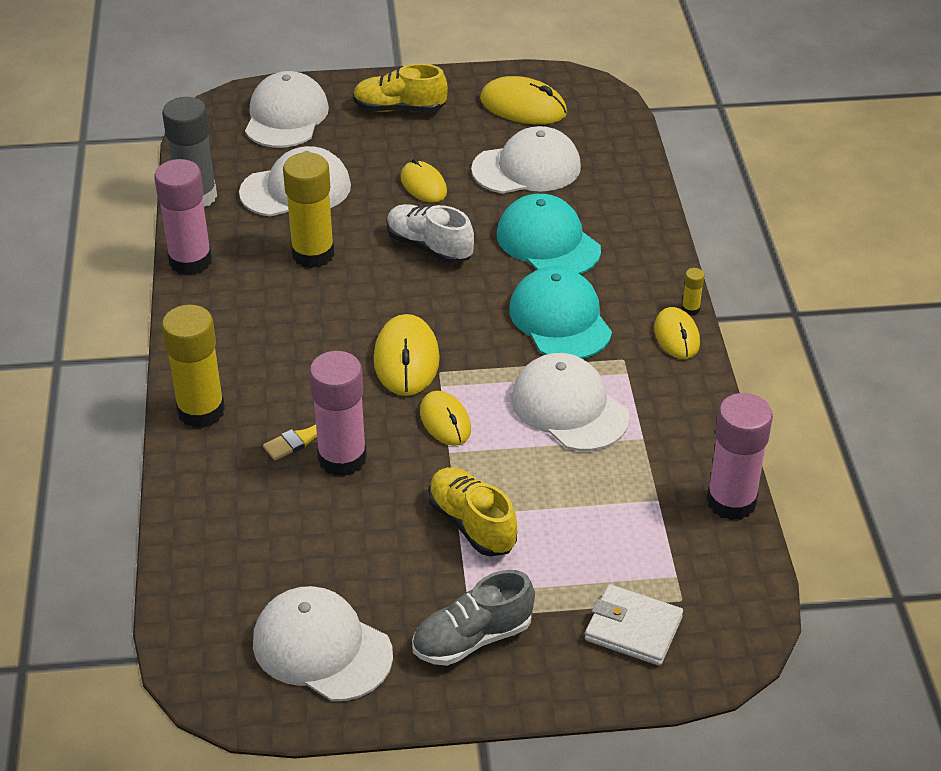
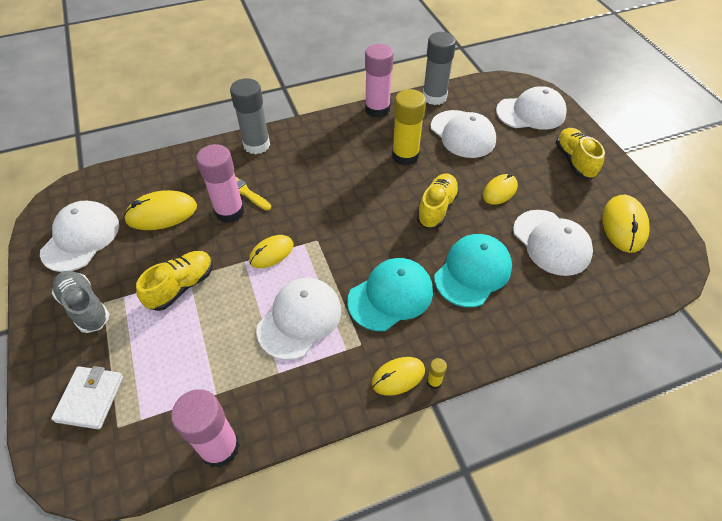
camera: 75 degrees right, 10 degrees up
(201, 411) = (256, 145): yellow glue stick -> grey glue stick
(406, 359) = (323, 221): yellow mouse -> yellow mouse (161, 213)
(429, 247) = (436, 208): white shoe -> yellow shoe

